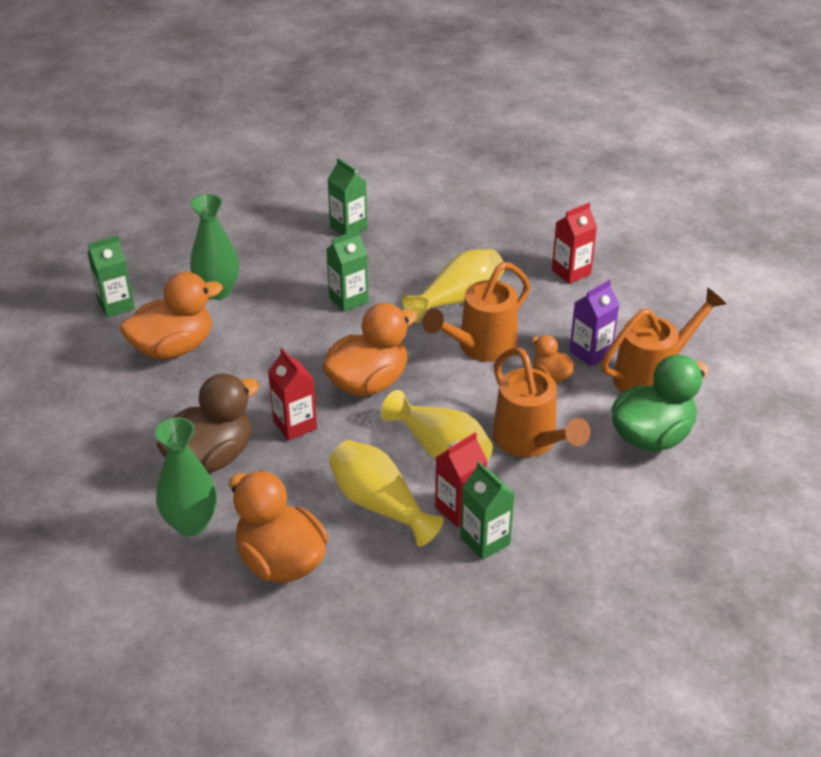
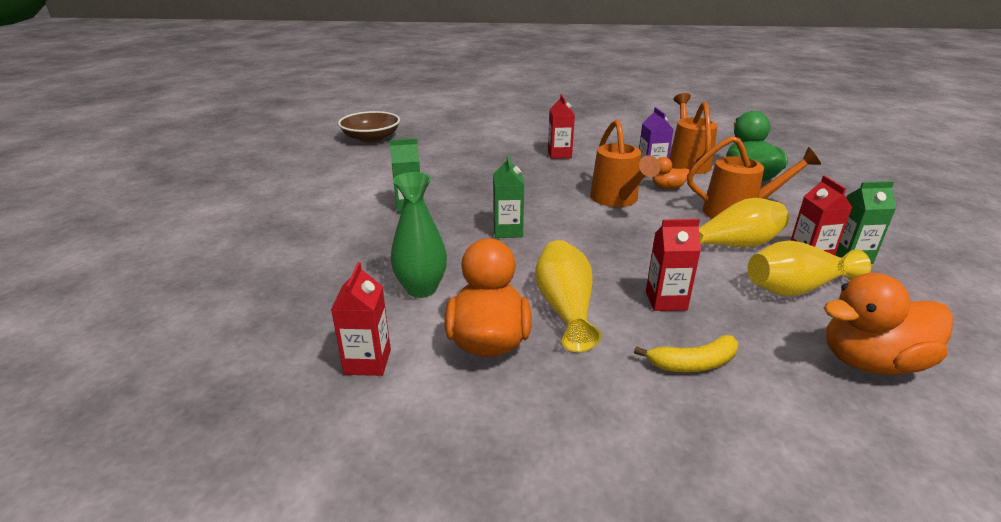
camera: 60 degrees left, 10 degrees down
(116, 305) = (367, 362): green carton -> red carton
(191, 524) = (802, 407): green vase -> none
(211, 457) = (693, 363): brown duck -> yellow banana
(368, 383) = (628, 251): orange duck -> none
(458, 299) = (552, 192): yellow vase -> yellow vase (565, 308)
(482, 137) = (371, 138): none -> brown bowl

